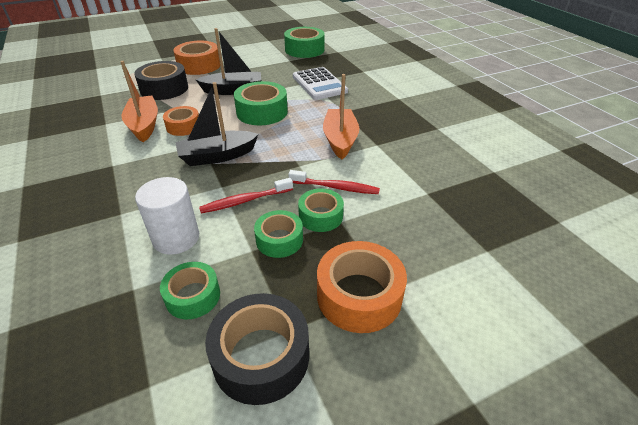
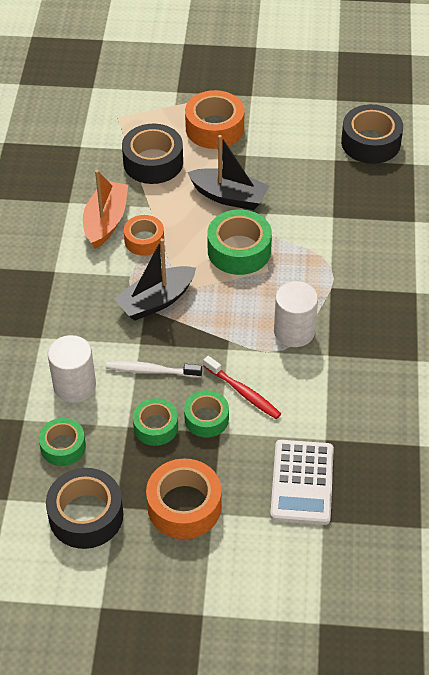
camera: 30 degrees right, 10 degrees up
(217, 156) = (156, 301): black boat -> black boat turned 45 degrees counterclockwise
(245, 201) = (151, 371): red toothbrush -> white toothbrush
(304, 50) = (370, 142): green tape -> black tape
(319, 84) = (339, 225): white calculator -> white calculator (302, 482)
(340, 140) = (294, 331): orange boat -> white cylinder

